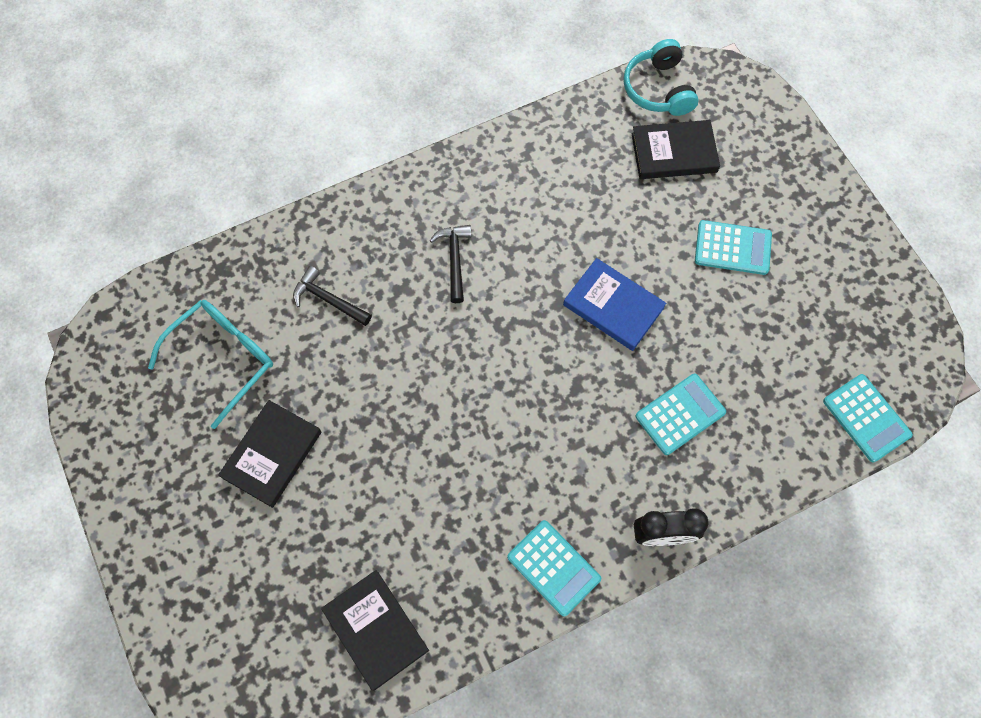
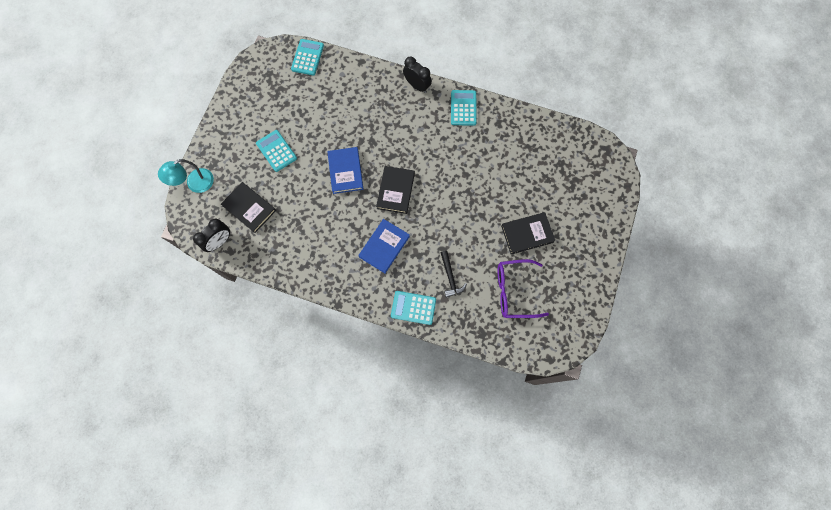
camera: 135 degrees left, 5 degrees up
(223, 359) = (514, 291): turquoise glasses -> purple glasses
(375, 630) = (541, 142): black book -> black book (395, 191)
(454, 259) = (384, 246): black hammer -> blue book
(658, 89) = (220, 241): turquoise headphones -> black clock
(680, 414) = (367, 114): turquoise calculator -> turquoise calculator (413, 308)
(773, 120) = (195, 184): none -> turquoise lamp

